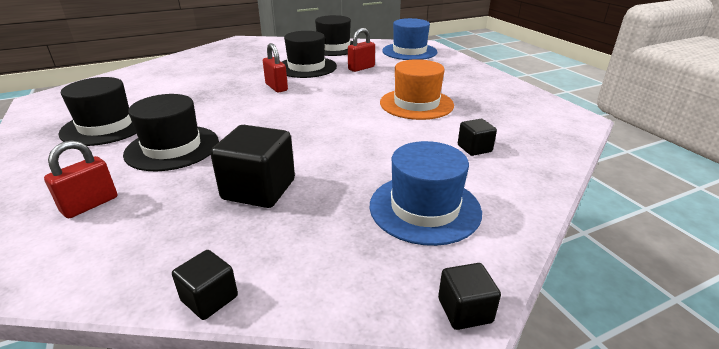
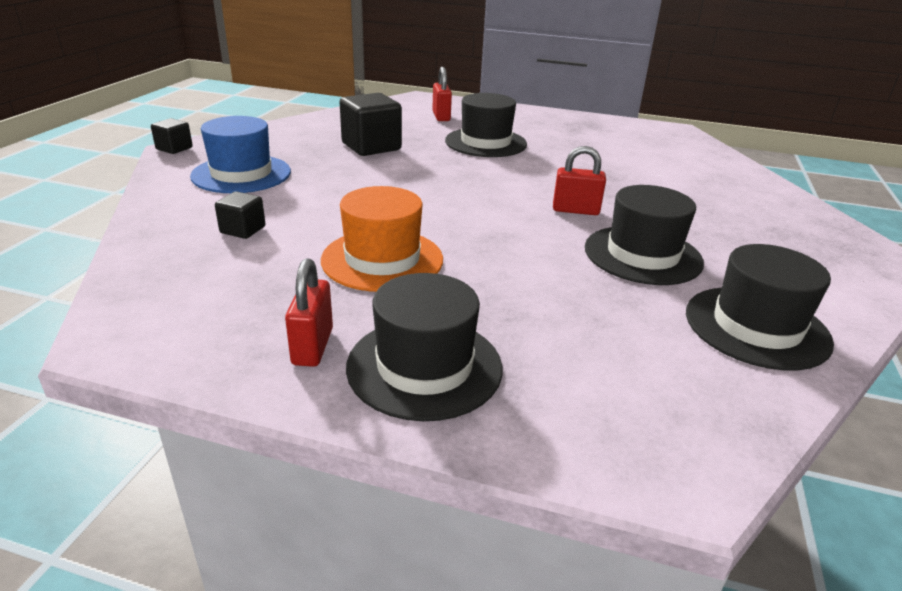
camera: 130 degrees right, 0 degrees up
(106, 126) = (567, 135): black hat -> black hat (424, 367)
(209, 298) = (306, 119): black cube -> none
(361, 68) = (582, 293): red padlock -> red padlock (312, 346)
(409, 51) = (635, 406): blue hat -> none

